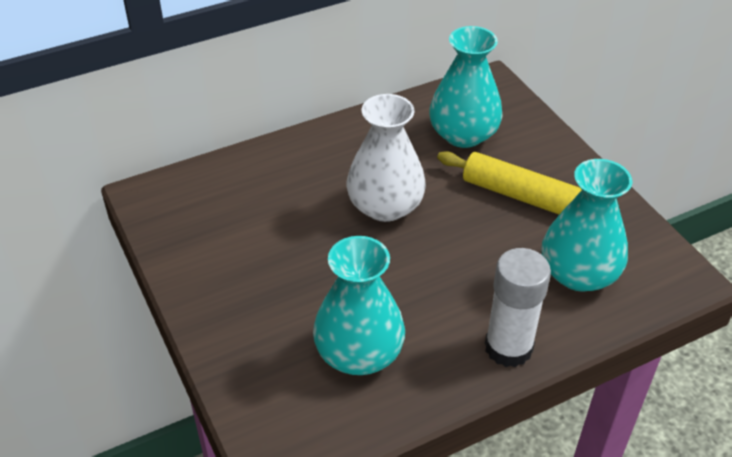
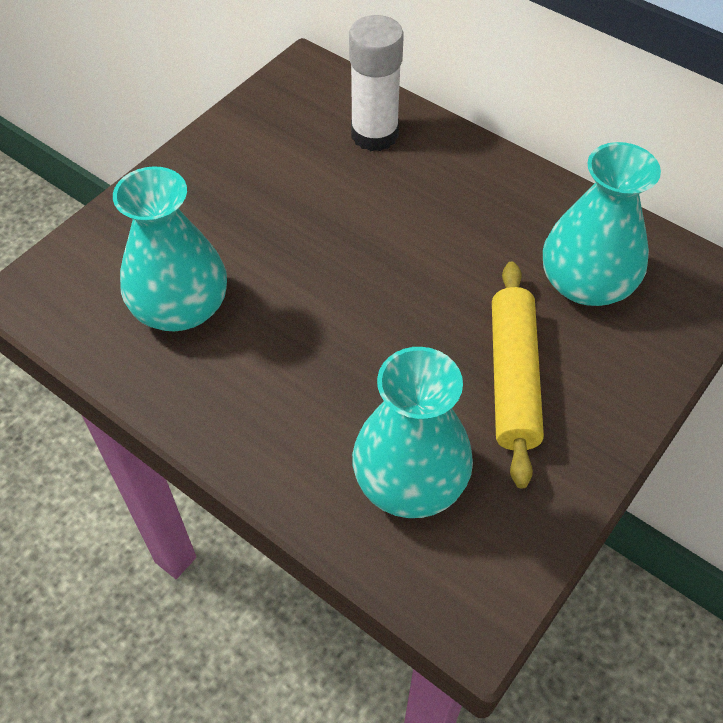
camera: 65 degrees right, 10 degrees up
(385, 206) = (408, 253): white vase -> none
(508, 347) = (250, 439): white glue stick -> white glue stick (374, 134)

